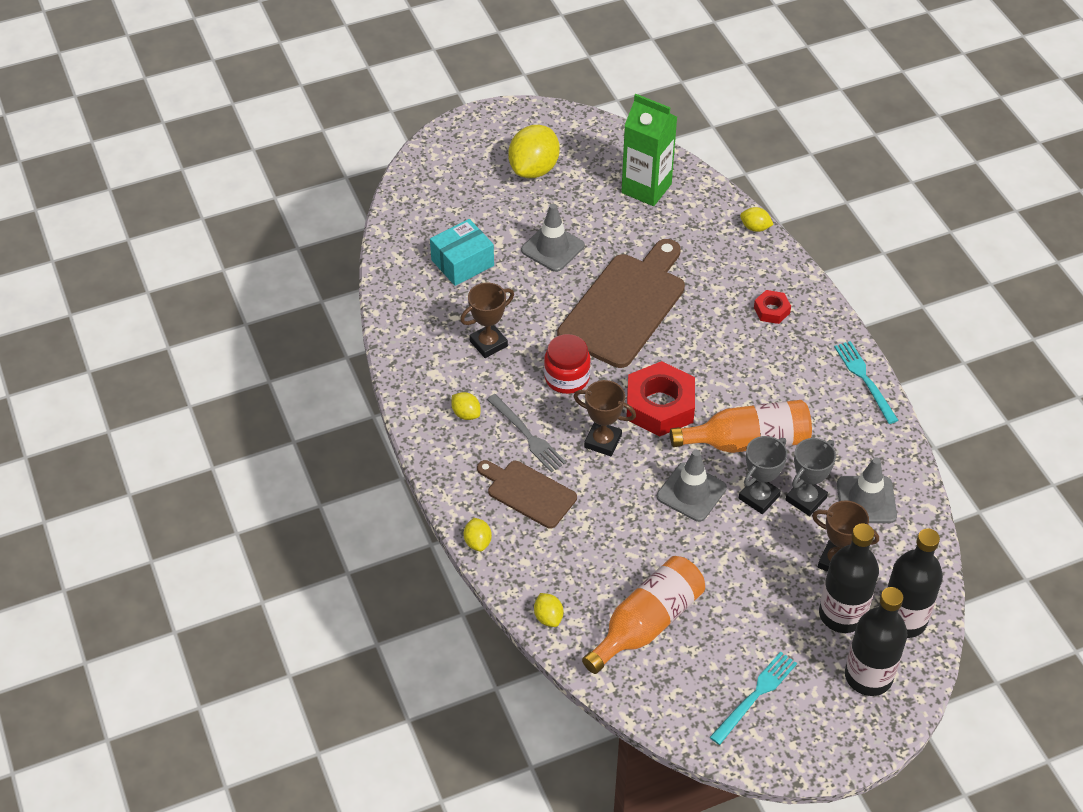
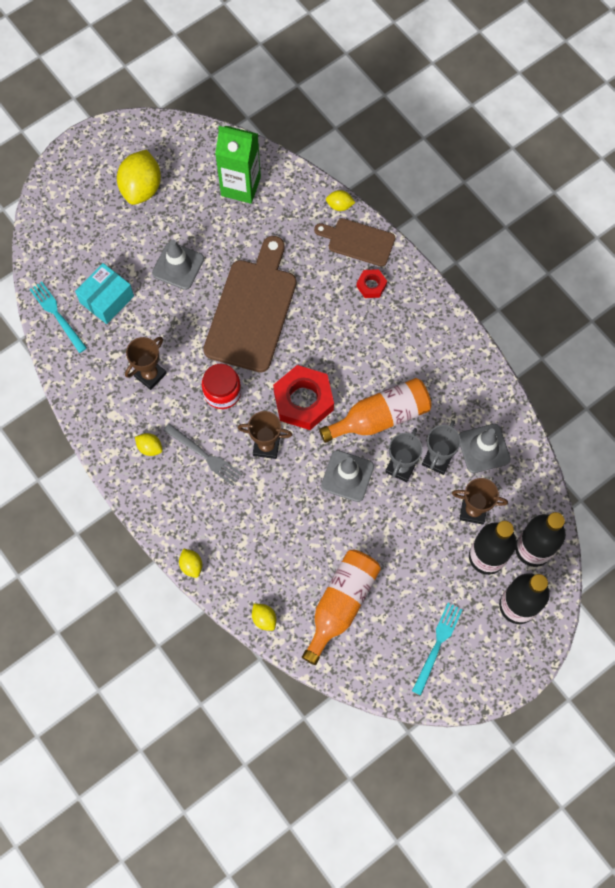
camera: 15 degrees left, 20 degrees up
(528, 492) = (219, 509): brown cutting board -> brown cutting board (358, 241)
(865, 379) = (459, 335): turquoise fork -> turquoise fork (57, 315)

